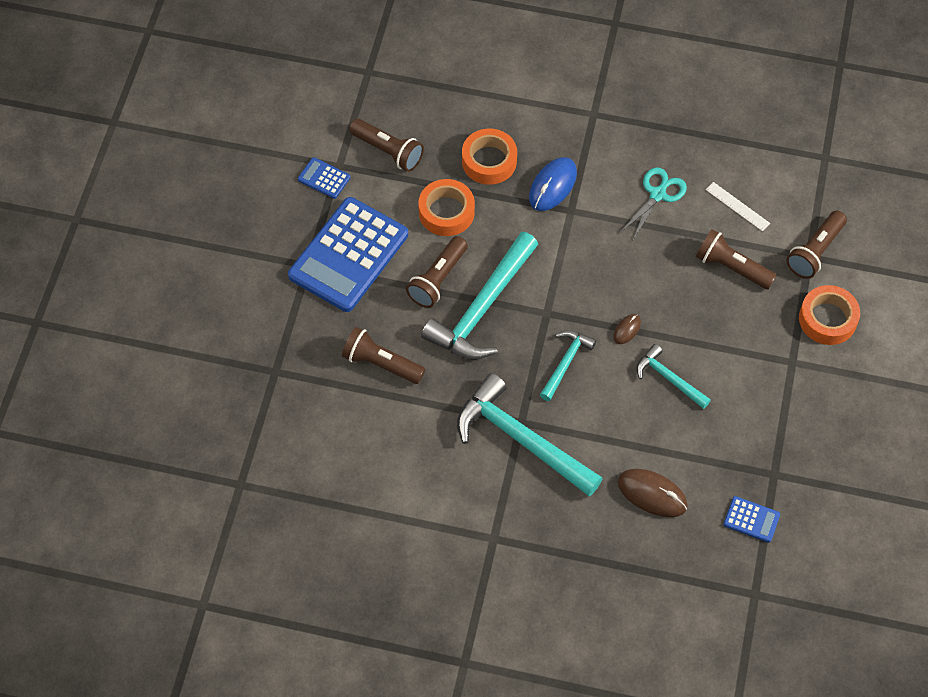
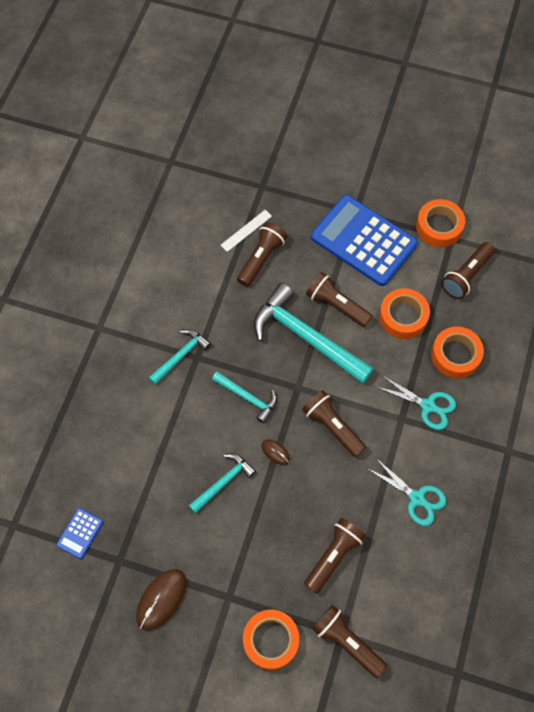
camera: 95 degrees right, 5 degrees up
(324, 178) = (439, 227): blue calculator -> orange tape
(521, 439) = (181, 355): turquoise hammer -> turquoise hammer, size x0.53
(552, 186) = (428, 406): blue mouse -> turquoise scissors
(589, 276) = (332, 427): none -> brown flashlight
(652, 494) = (117, 453): brown mouse -> brown mouse (161, 599)
(737, 206) = (401, 572): white ruler -> white ruler (246, 230)

